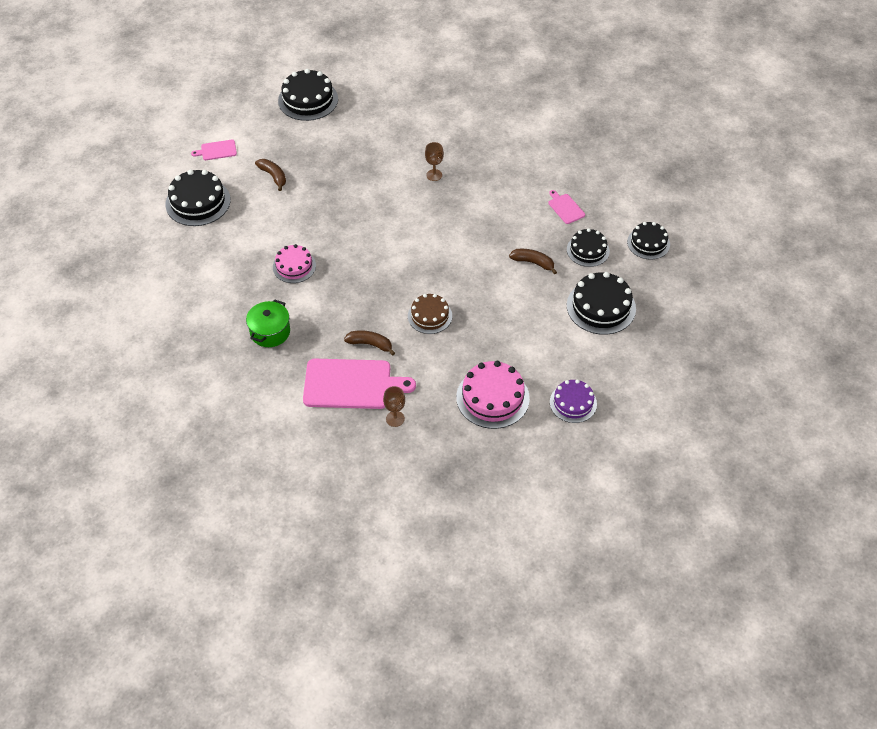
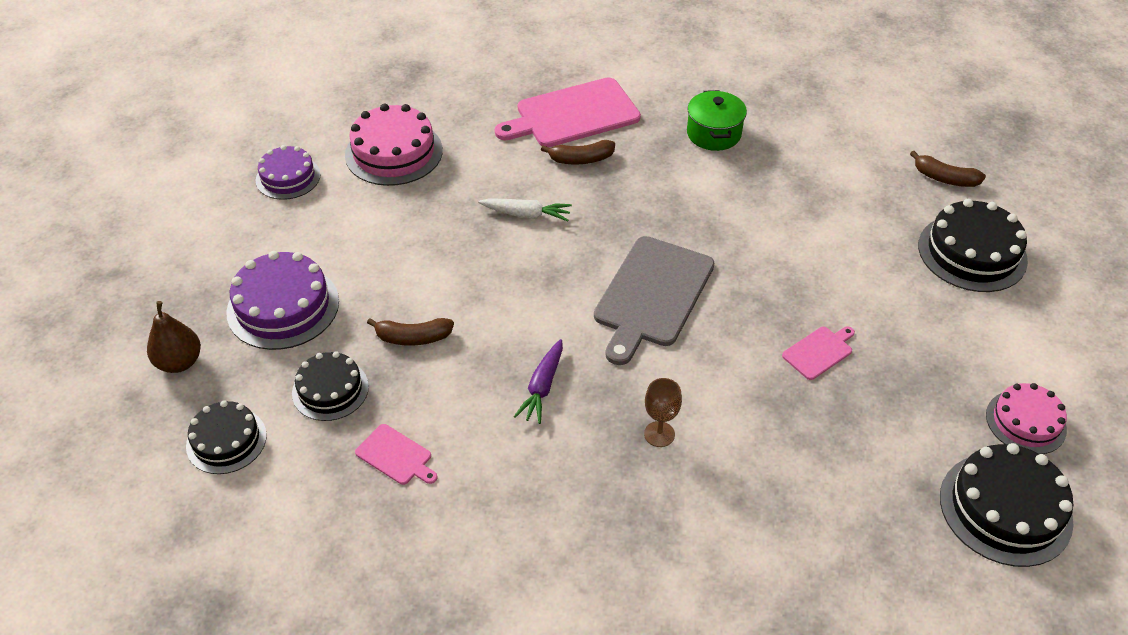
camera: 155 degrees right, 5 degrees down
(217, 150) = (1040, 343): pink cutting board -> pink cutting board (819, 352)
(273, 176) = (910, 332): brown banana -> brown banana (944, 178)
(294, 266) = (754, 214): pink cake -> pink cake (1025, 422)
(390, 240) = (652, 295): none -> grey cutting board
(395, 419) = (499, 99): brown goblet -> none
(430, 316) = (526, 215): brown cake -> white carrot
(477, 214) = (542, 387): none -> purple carrot
(601, 307) = (283, 306): black cake -> purple cake
(667, 293) = (179, 362): none -> brown pear

